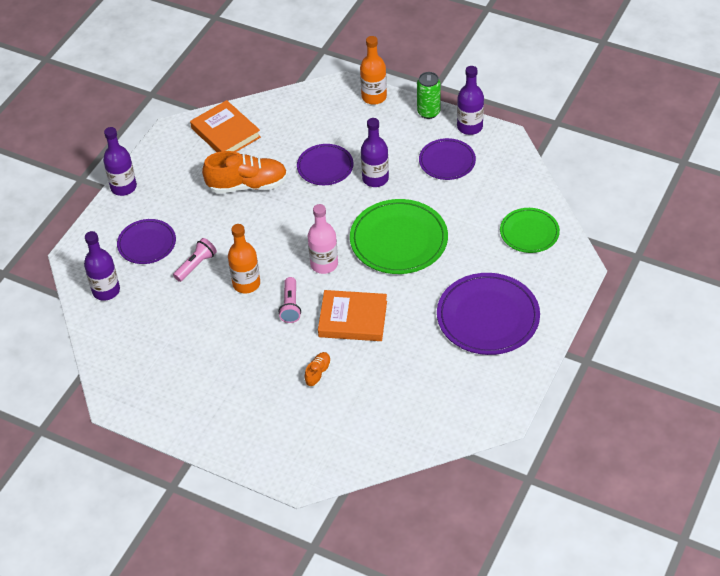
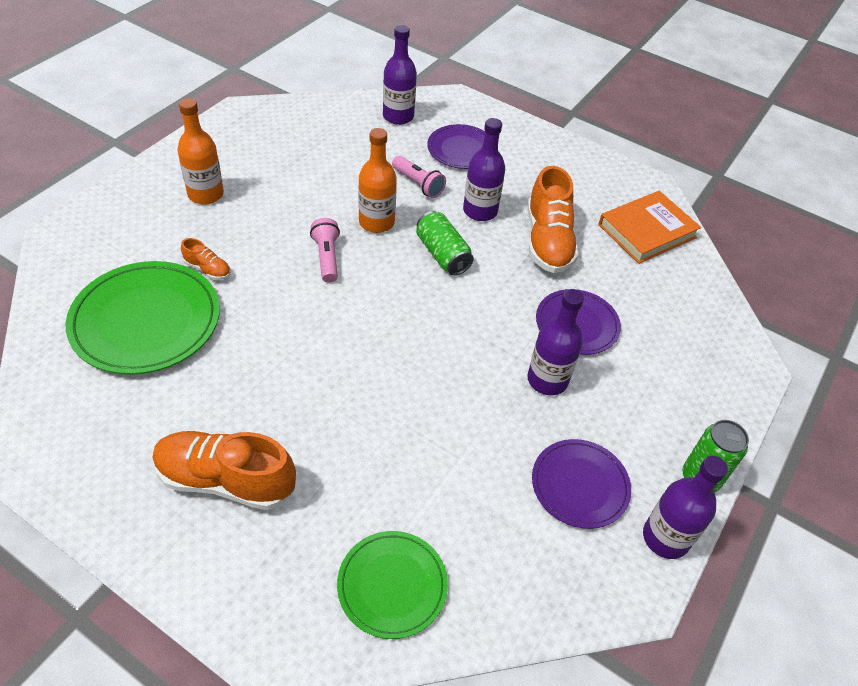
camera: 90 degrees right, 0 degrees up
(123, 187) = (554, 139): purple bottle -> purple bottle (480, 211)
(273, 241) = (442, 254): none -> green can
(290, 306) = (327, 257): pink flashlight -> pink flashlight turned 75 degrees clockwise
(324, 264) = (389, 299): pink bottle -> none
(353, 319) = (283, 315): orange book -> none
(374, 97) = (732, 406): orange bottle -> orange bottle (206, 194)
(398, 240) = (415, 389): green plate -> green plate (146, 321)
(488, 317) = (226, 480): purple plate -> orange shoe

